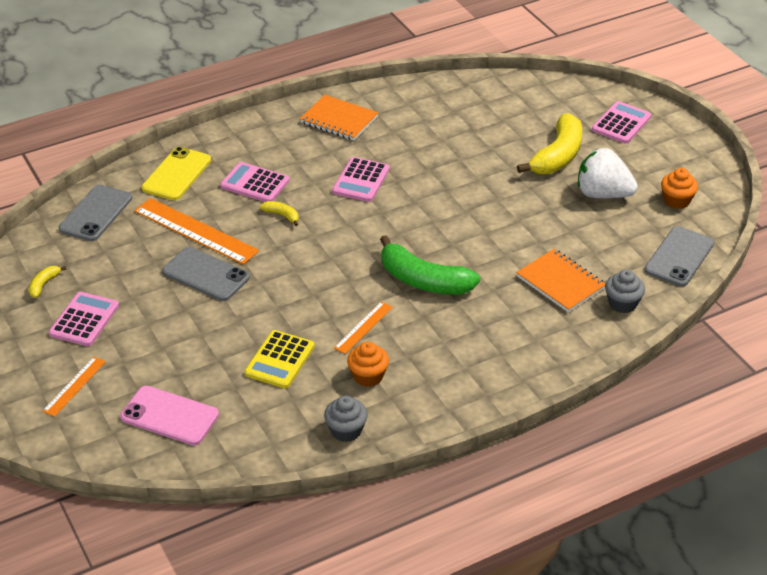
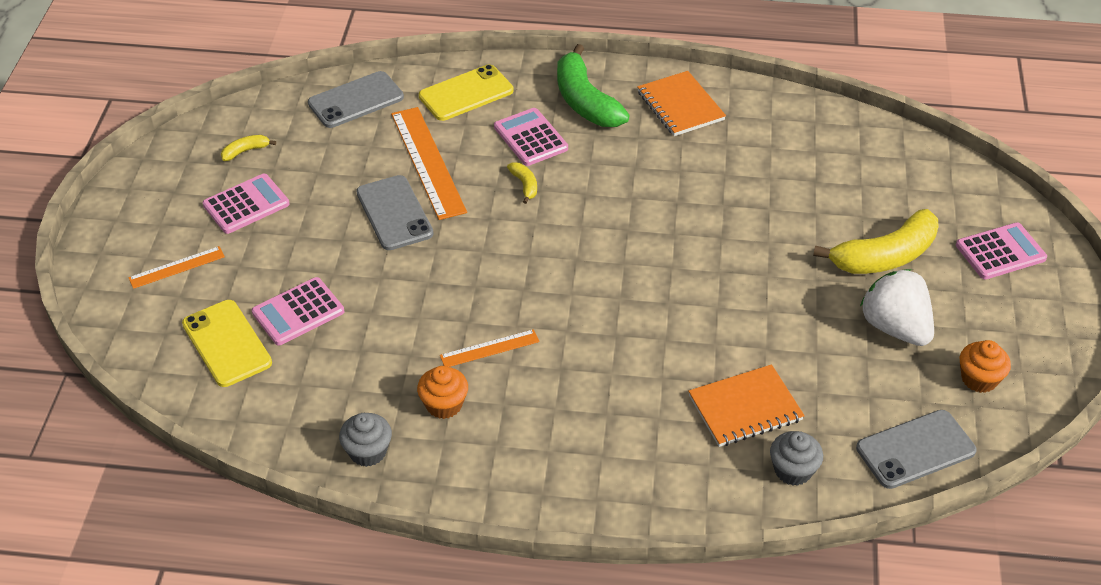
camera: 35 degrees right, 5 degrees up
(169, 416) = (226, 343): pink phone -> yellow phone
(279, 360) = (377, 340): yellow calculator -> none
(361, 180) = (639, 184): pink calculator -> pink calculator (298, 312)
(423, 281) = (599, 329): green banana -> green banana (585, 101)
(560, 282) = (745, 408): orange notebook -> orange notebook turned 75 degrees clockwise

